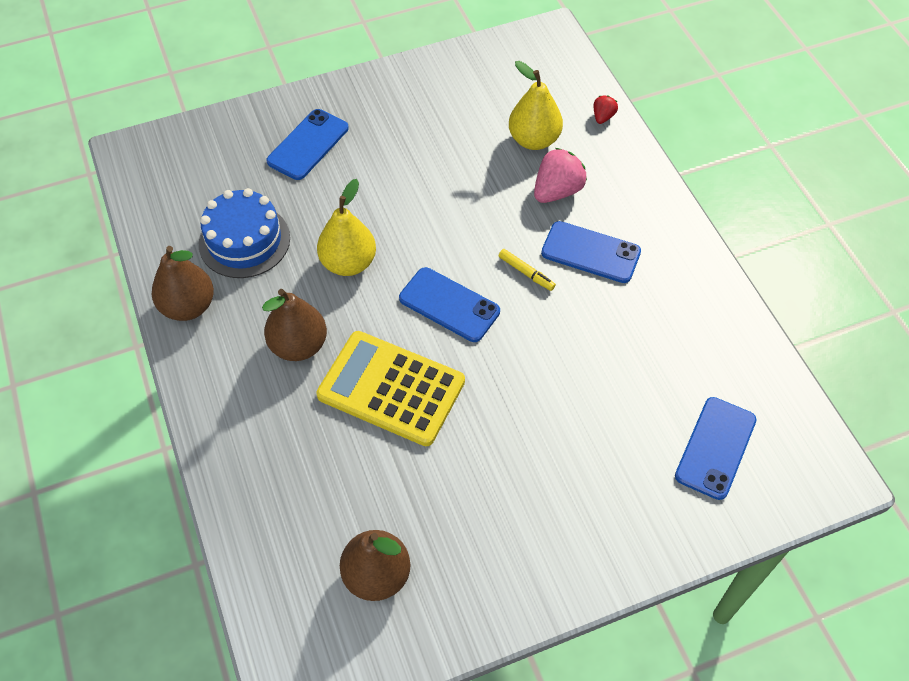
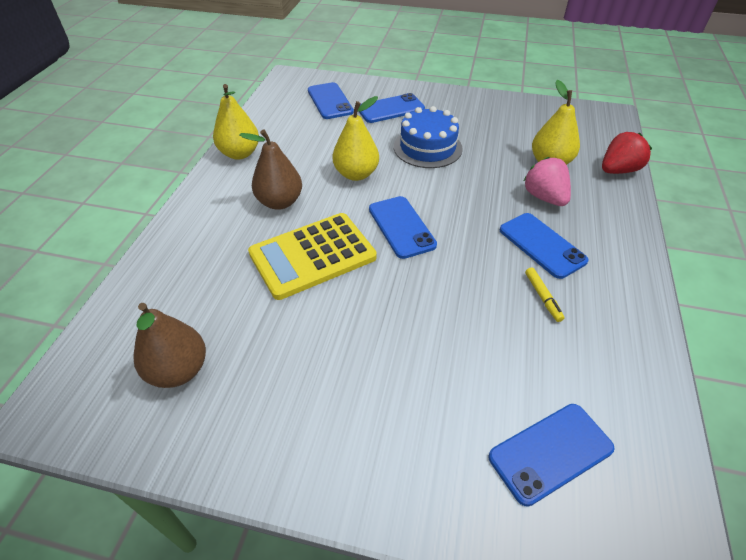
camera: 35 degrees right, 10 degrees down
(188, 306) = (240, 153): brown pear -> yellow pear
(223, 169) = (330, 101): none -> blue phone
(244, 241) = (305, 137): blue cake -> blue cake (427, 147)
(391, 388) = (312, 255): yellow calculator -> yellow calculator turned 90 degrees counterclockwise
(526, 273) = (477, 234): yellow marker -> yellow marker (542, 297)
(557, 191) = (544, 197): pink strawberry -> pink strawberry turned 105 degrees counterclockwise
(603, 117) = (618, 170): red strawberry -> red strawberry, size x1.89

